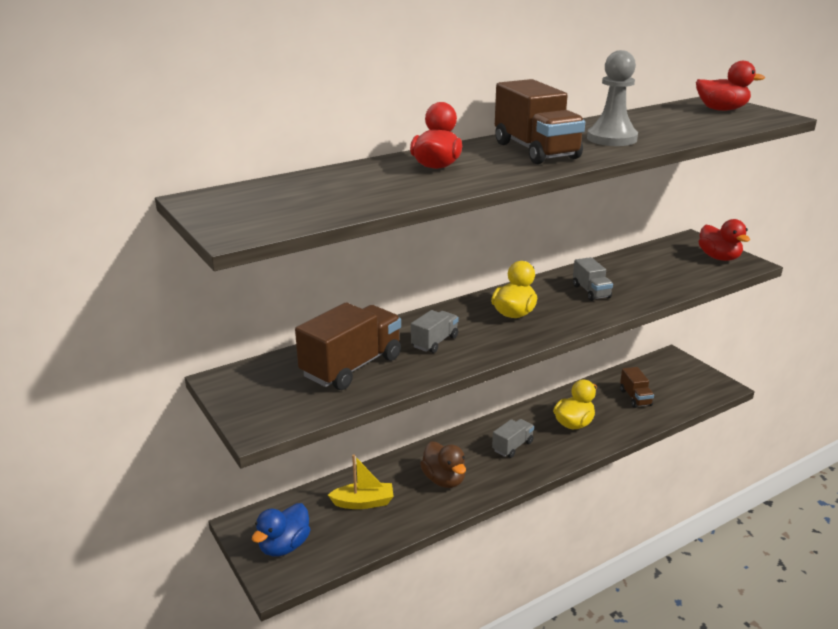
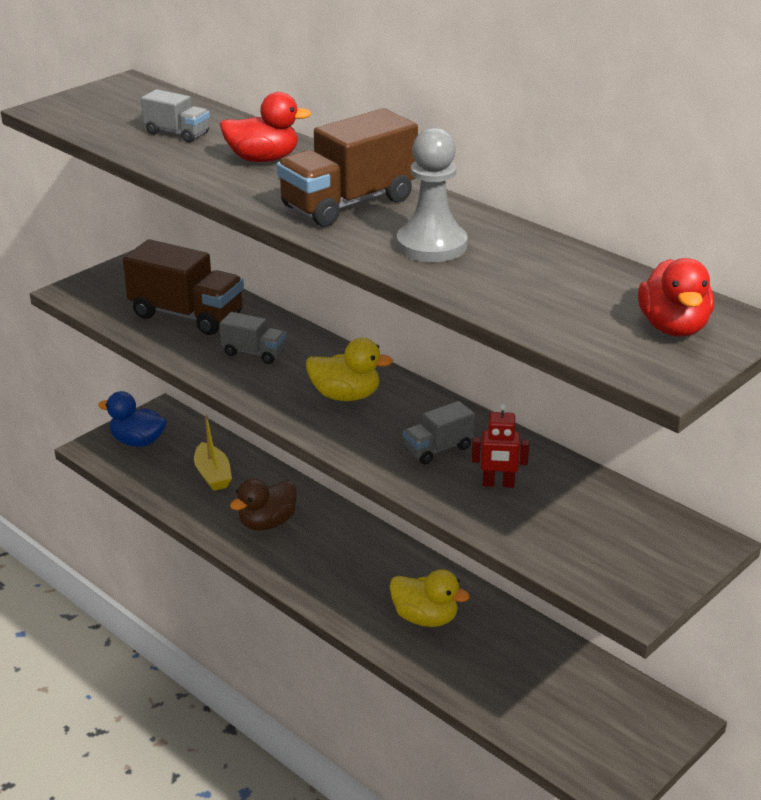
camera: 75 degrees right, 5 degrees up
(512, 446) = (351, 568): grey truck -> grey truck (177, 133)
(634, 280) = (498, 484): none -> red robot
(635, 398) = (522, 678): brown truck -> none
(719, 258) = (638, 570): red duck -> none

